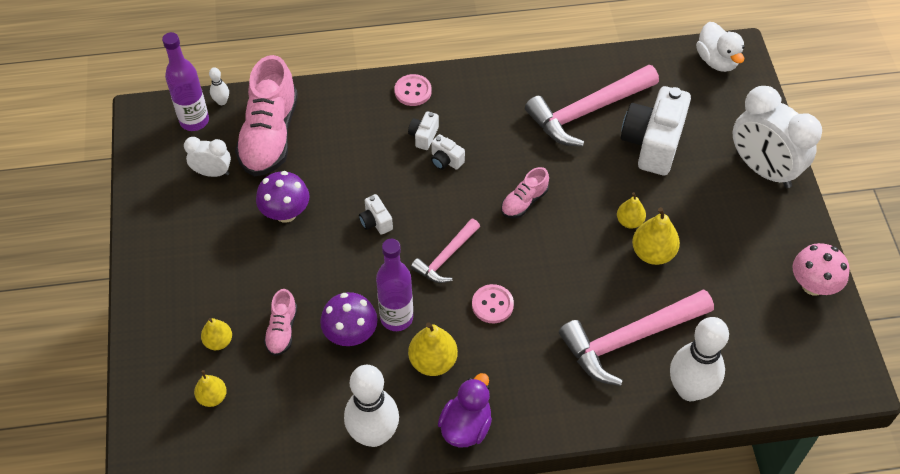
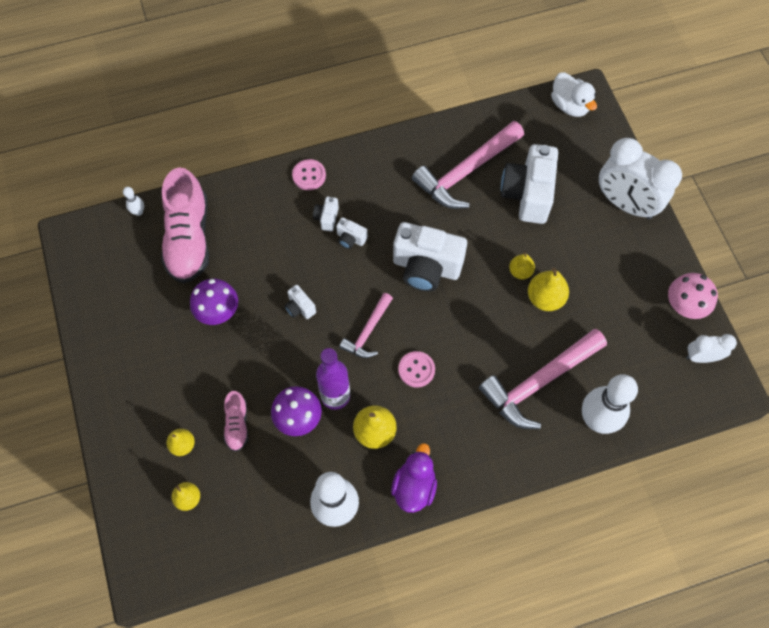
camera: 10 degrees left, 10 degrees up
(194, 121) = (117, 235): purple bottle -> none
(212, 172) = (144, 283): white clock -> white clock (701, 357)
(524, 202) = (426, 267): pink shoe -> white camera

